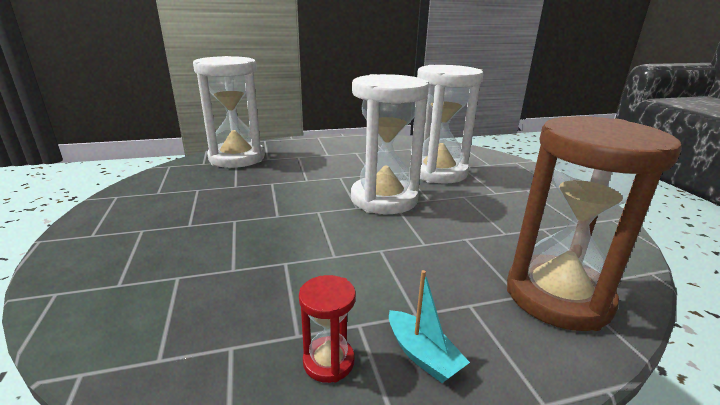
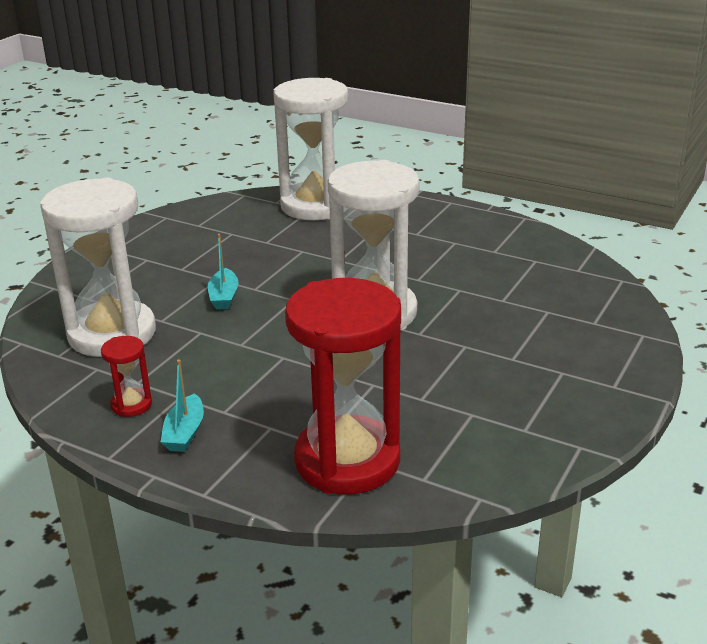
camera: 45 degrees right, 5 degrees up
(262, 230) = (224, 297): none -> turquoise boat
(438, 172) = (499, 306): white hourglass -> white hourglass (112, 334)
(557, 296) = (347, 460): brown hourglass -> red hourglass

